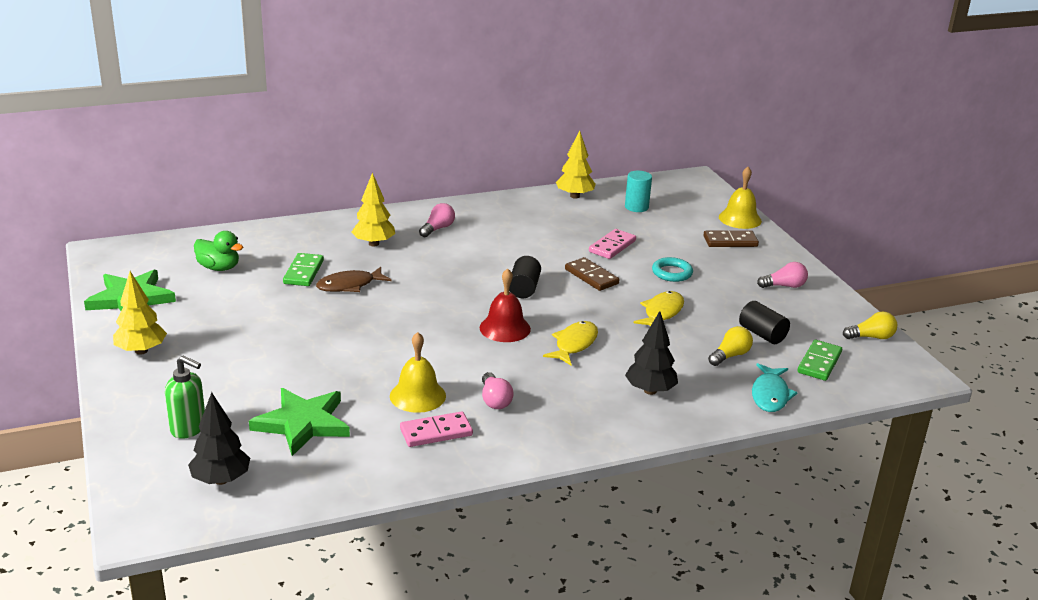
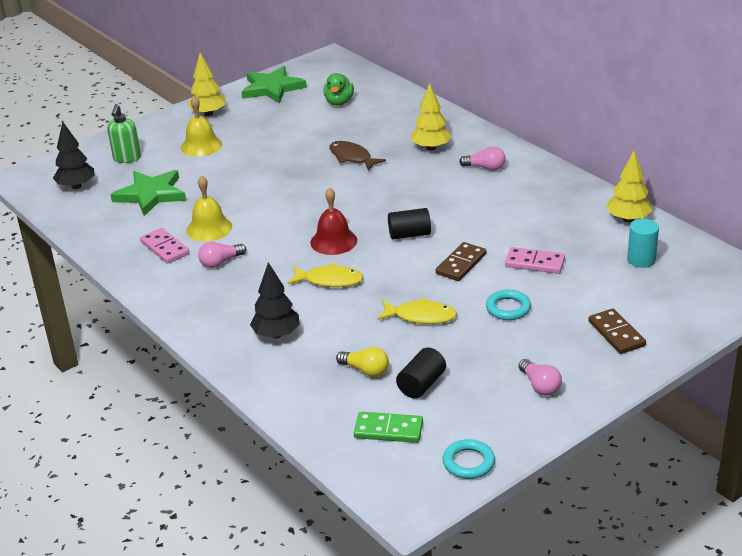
camera: 75 degrees right, 5 degrees up
(304, 272) = (358, 134): green domino -> none
(740, 219) = (682, 332): yellow bell -> yellow bell (201, 146)
(770, 395) = (308, 405): turquoise fish -> none
(871, 337) = (468, 462): yellow light bulb -> turquoise ring

